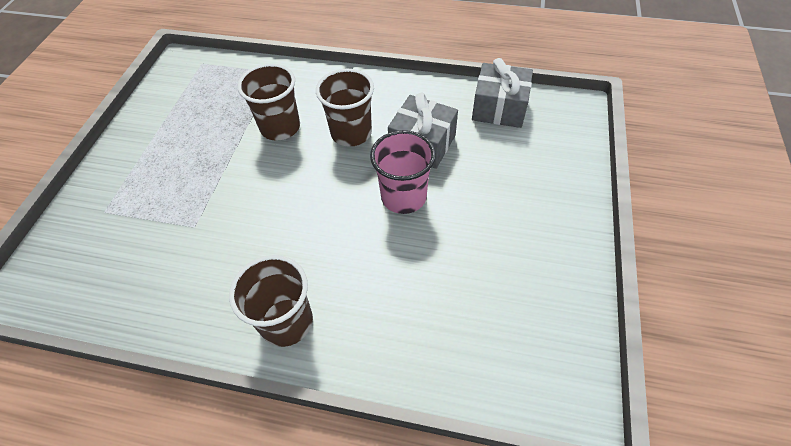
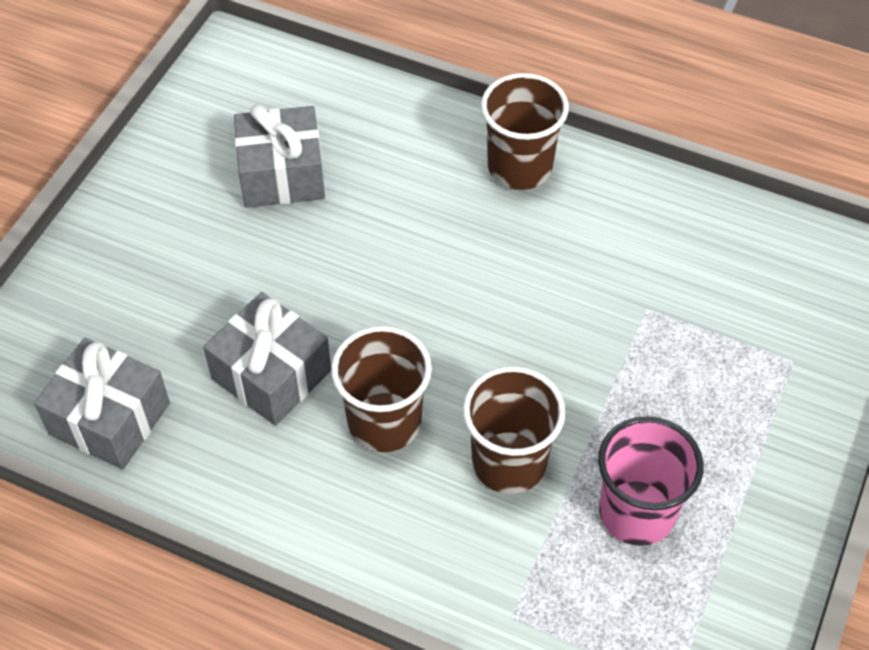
camera: 170 degrees left, 0 degrees up
(403, 197) = (332, 291): pink cup -> pink cup (637, 512)
(472, 275) = (282, 174): none -> grey gift

